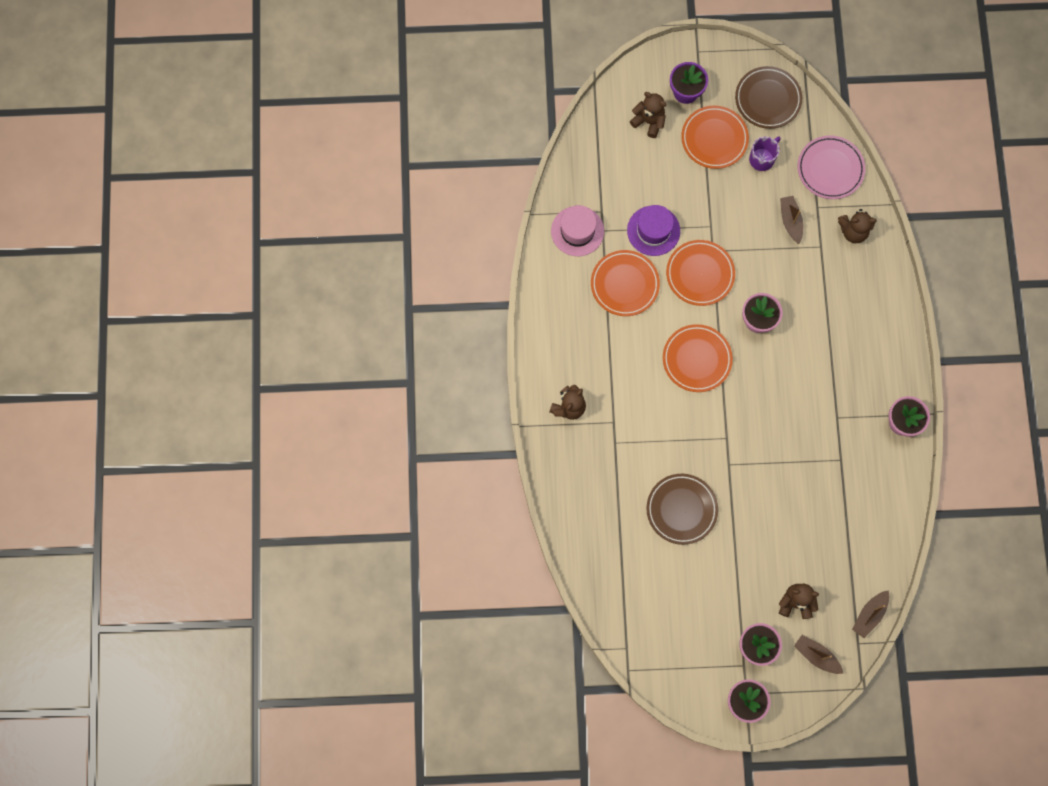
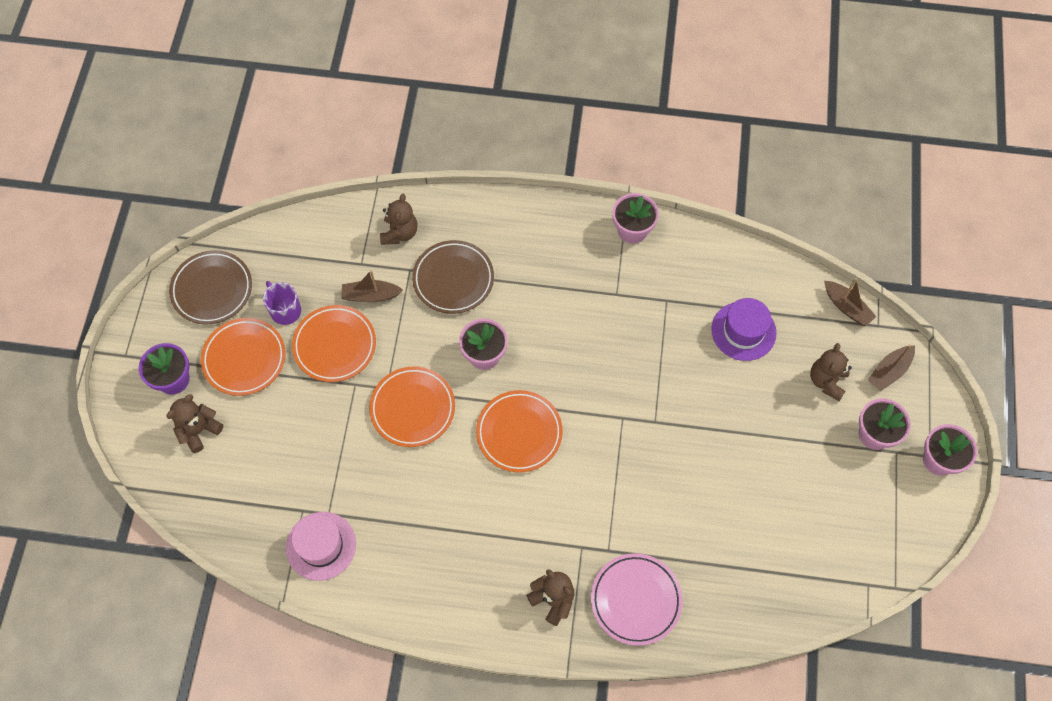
camera: 80 degrees left, 10 degrees down
(624, 284) = (405, 500): orange plate -> orange plate (335, 345)
(653, 230) = (344, 452): purple hat -> purple hat (743, 331)
(681, 509) = (703, 486): brown plate -> brown plate (453, 279)
(830, 169) = (318, 241): pink plate -> pink plate (636, 600)

